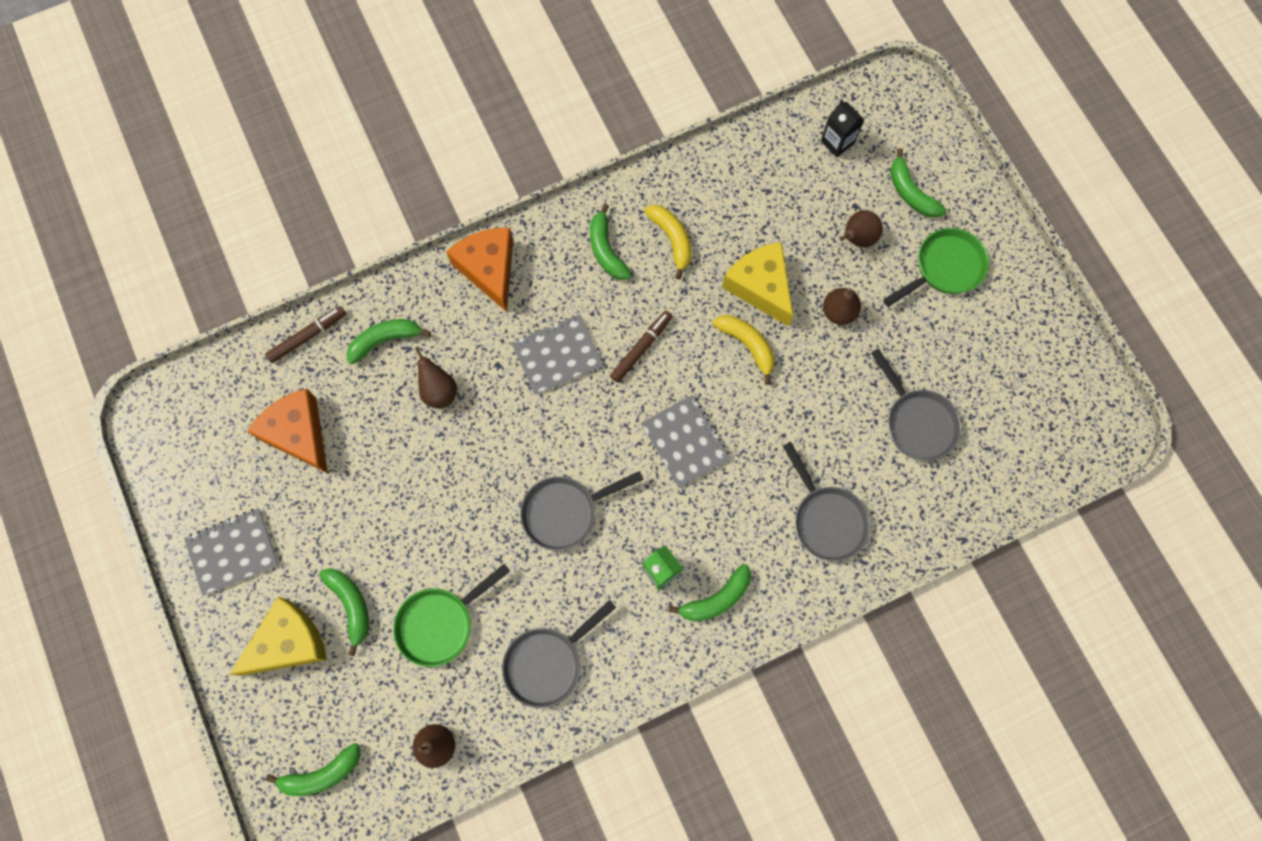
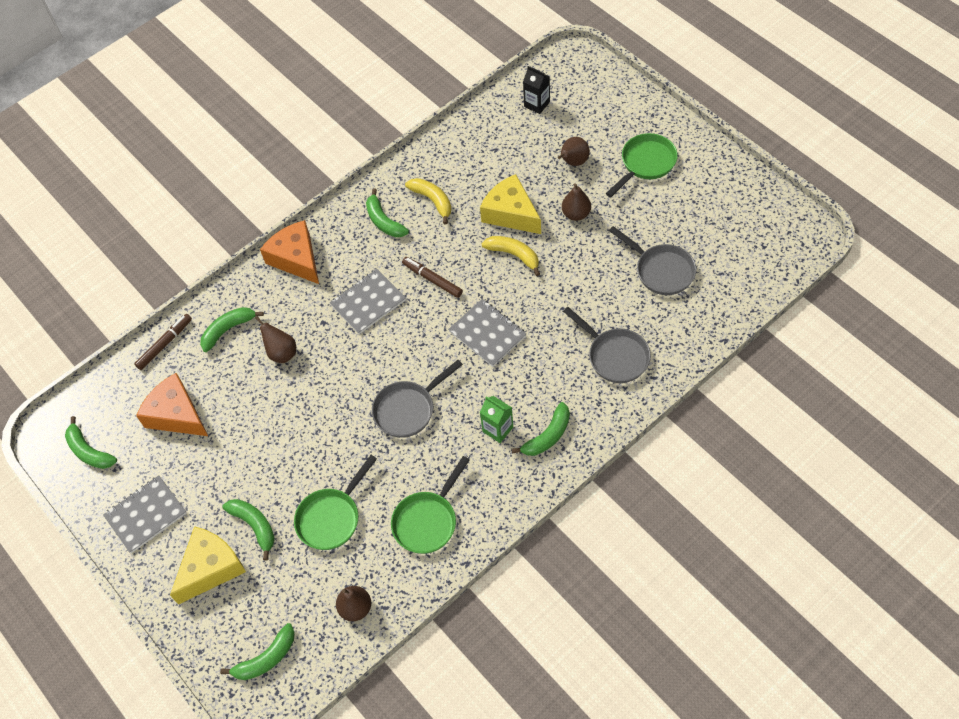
camera: 10 degrees left, 15 degrees down
(548, 663) = (428, 521): grey pan -> green pan
(641, 348) = (432, 280): brown marker -> brown marker turned 75 degrees counterclockwise
(910, 192) = (603, 122): green banana -> green banana (89, 451)

